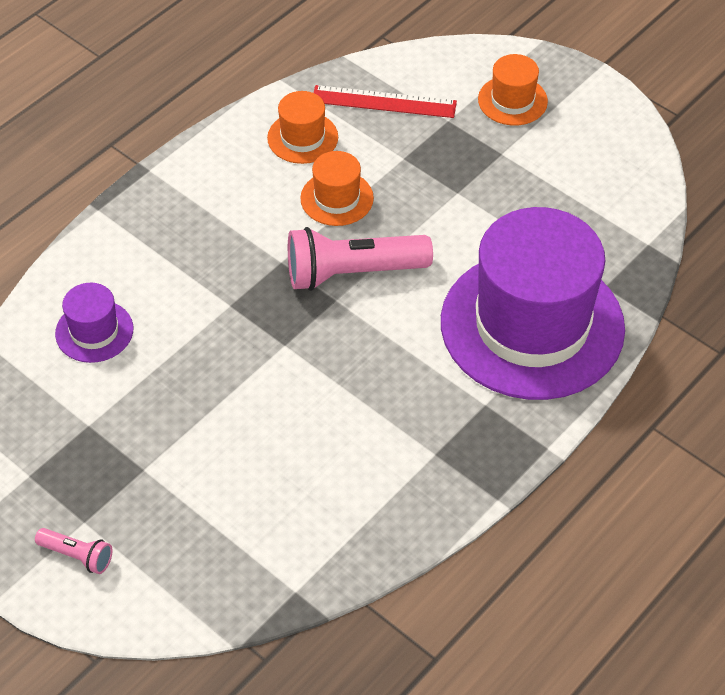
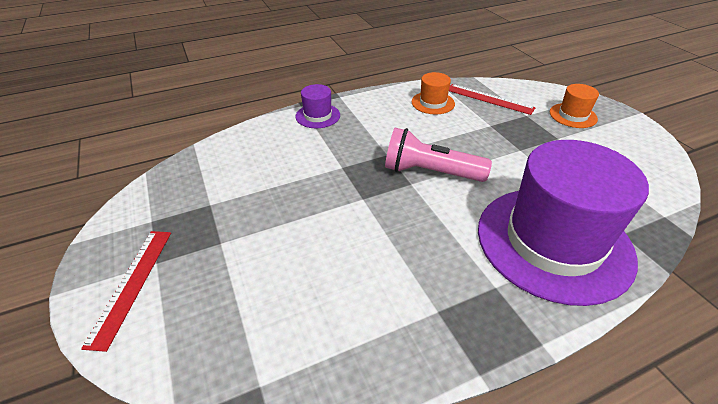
camera: 25 degrees right, 10 degrees down
(77, 555) = (131, 284): pink flashlight -> red ruler
(94, 331) = (254, 157): purple hat -> purple hat (318, 116)
(337, 198) = (439, 133): orange hat -> none

